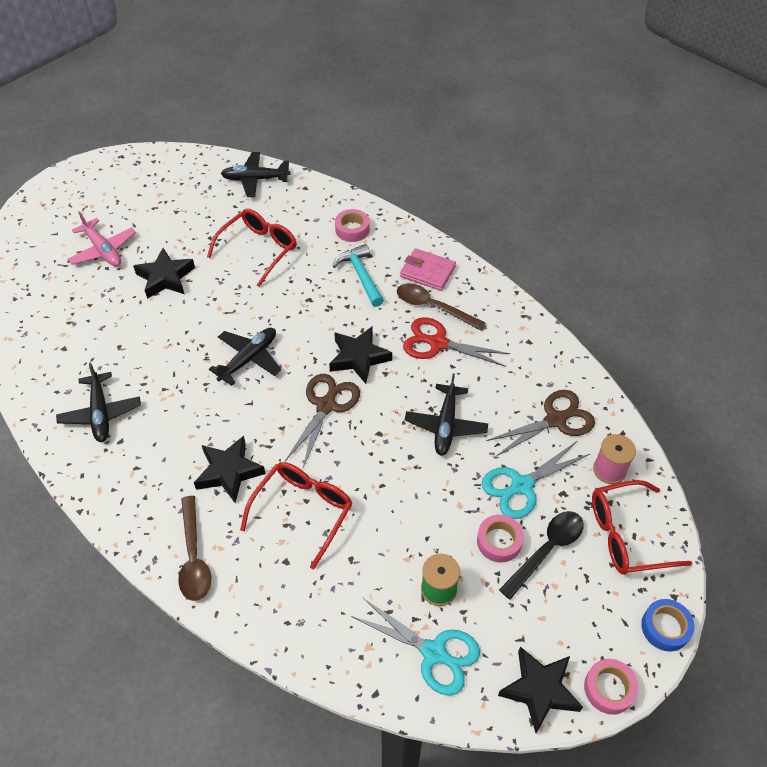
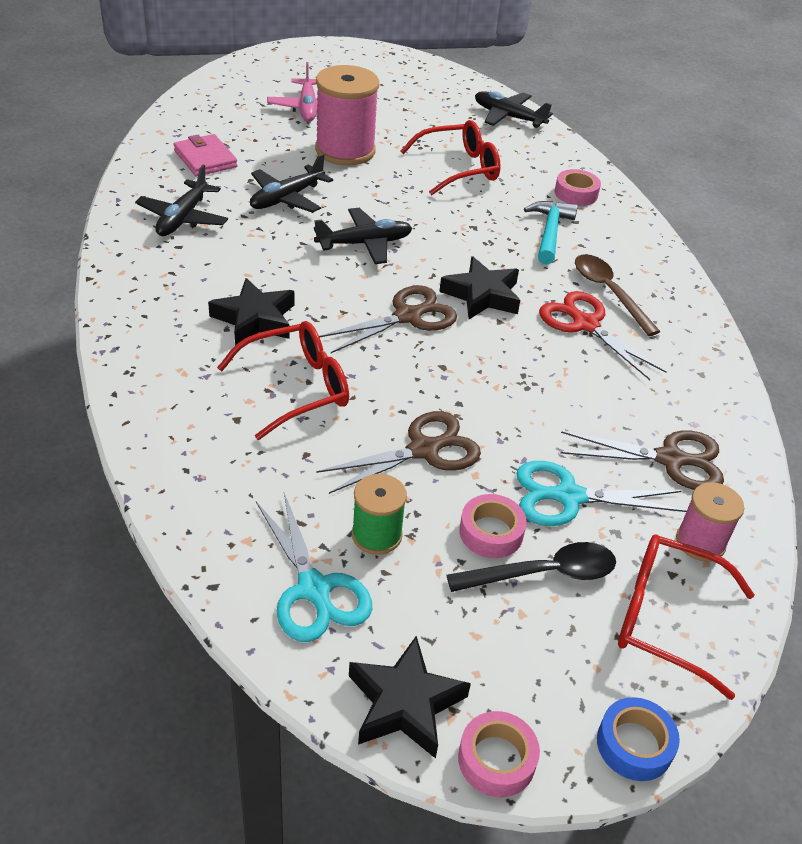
camera: 30 degrees right, 10 degrees down
(165, 278) = (345, 150): black star -> pink spool
(194, 557) = (152, 366): brown spoon -> none
(417, 506) = (424, 450): none -> brown scissors
(427, 272) = (630, 261): pink wallet -> pink wallet (205, 159)
(446, 425) = (526, 397): black plane -> black plane (286, 198)

